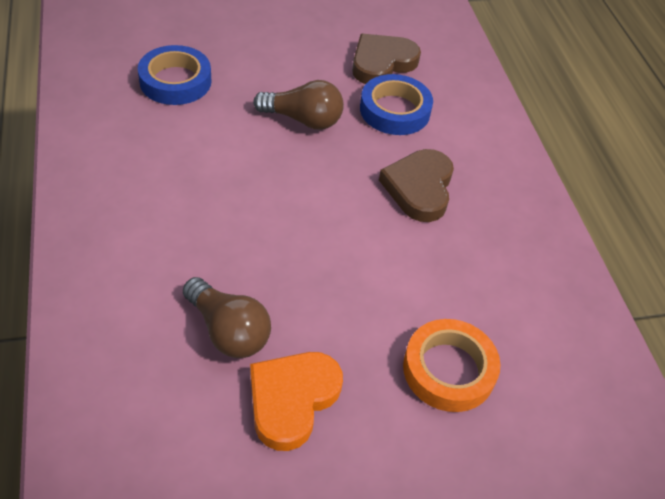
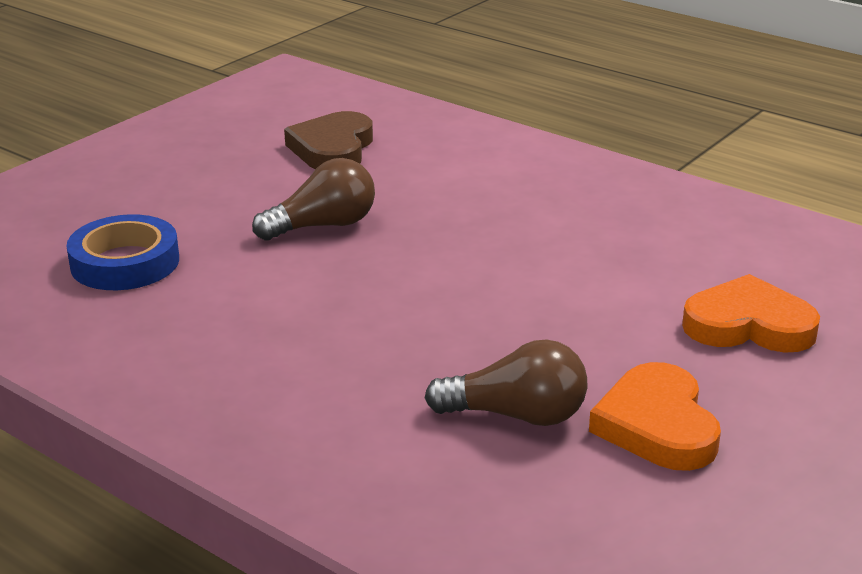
camera: 35 degrees left, 20 degrees down
(395, 110) = (404, 177): blue tape -> none
(419, 188) = (520, 220): brown heart -> none
(449, 370) = (748, 325): orange tape -> orange heart

